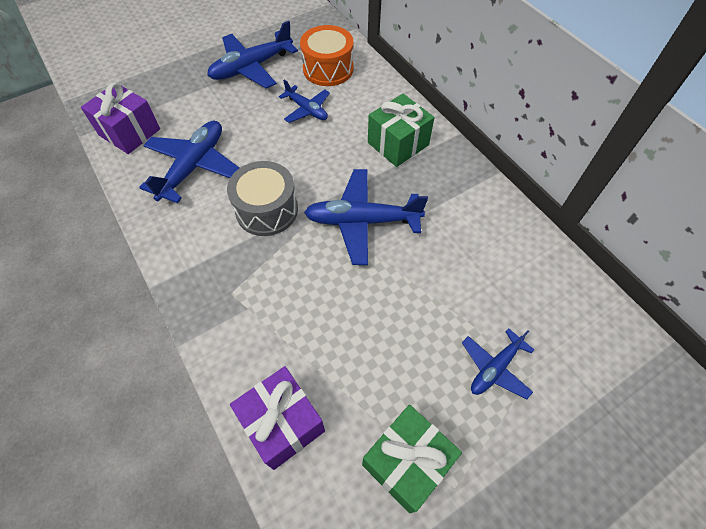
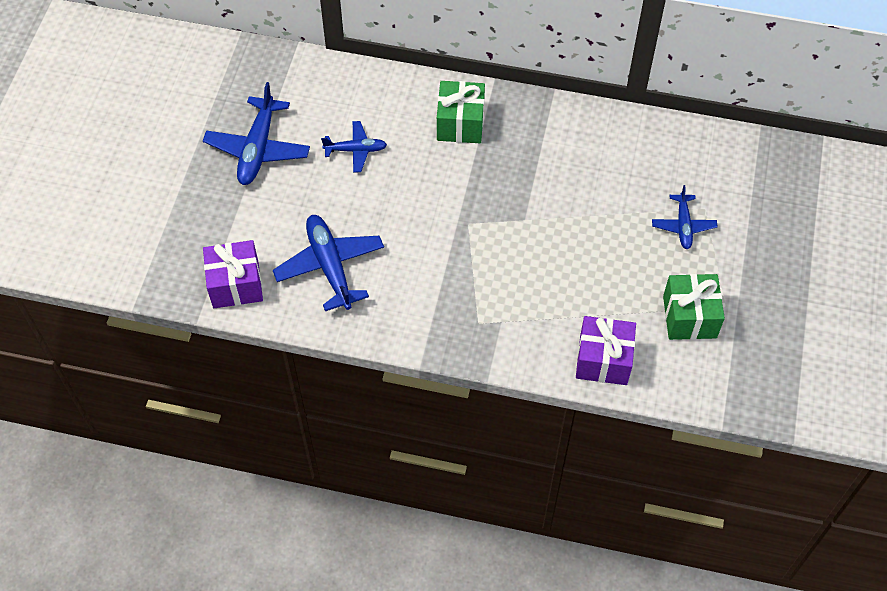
camera: 45 degrees left, 0 degrees up
(267, 210) = (429, 250): grey drum -> none
(328, 69) = (326, 100): orange drum -> none
(362, 221) = (504, 203): blue plane -> none

